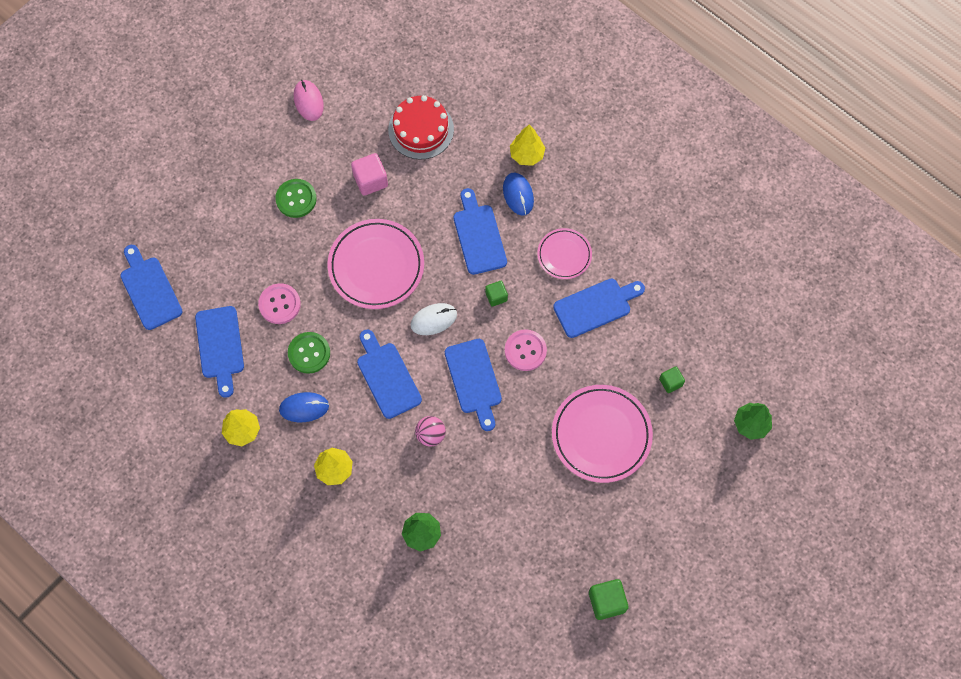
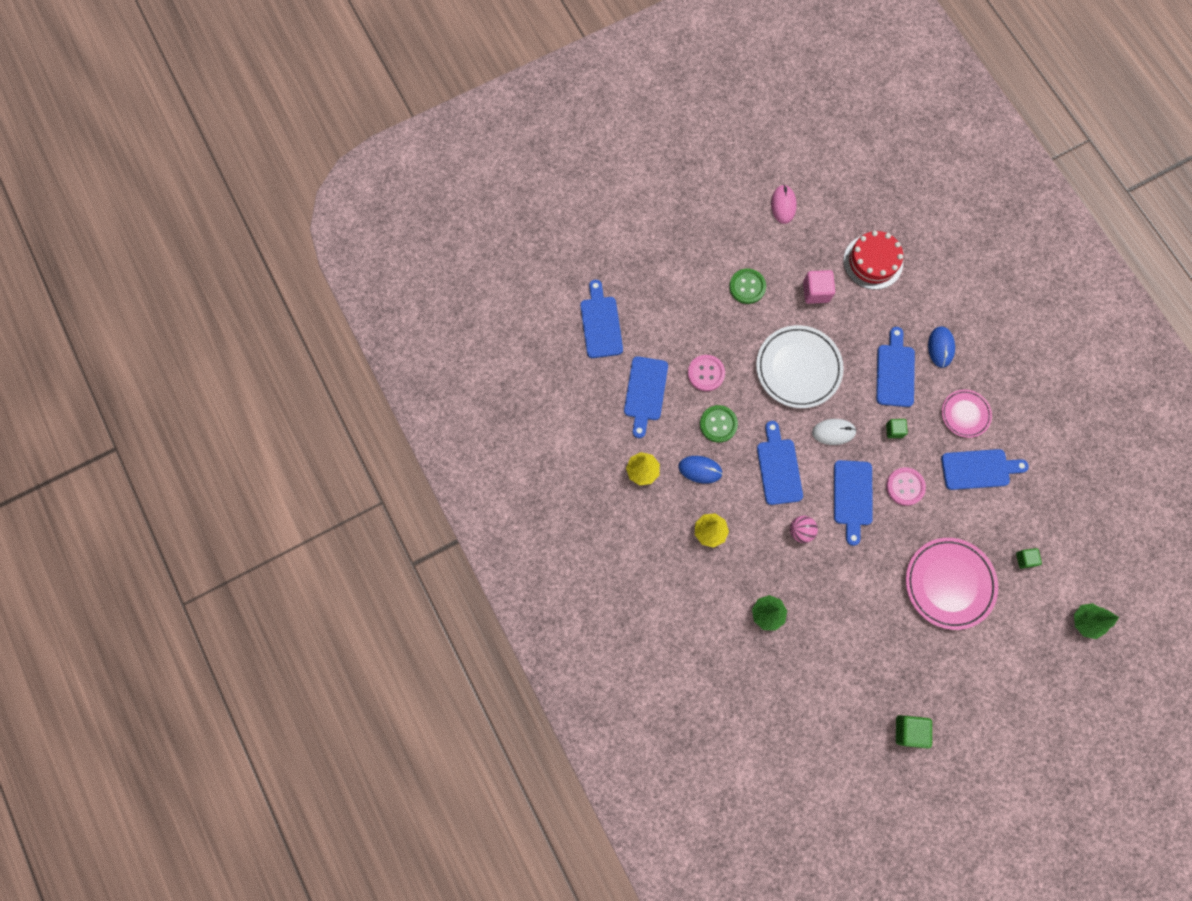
camera: 20 degrees right, 5 degrees up
(376, 266) = (798, 368): pink plate -> white plate
(527, 155) = (959, 315): yellow tree -> none

